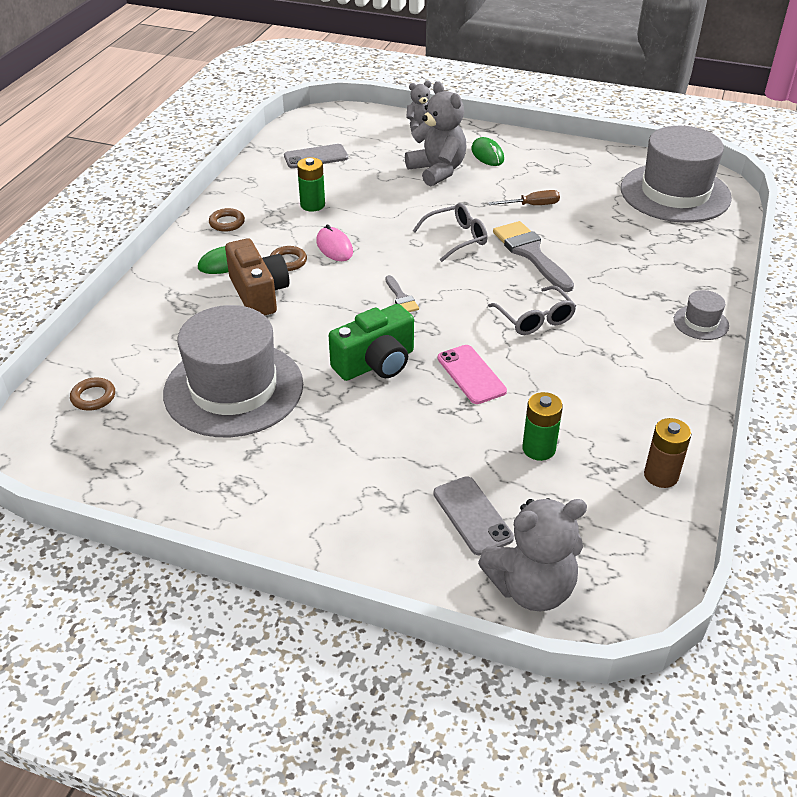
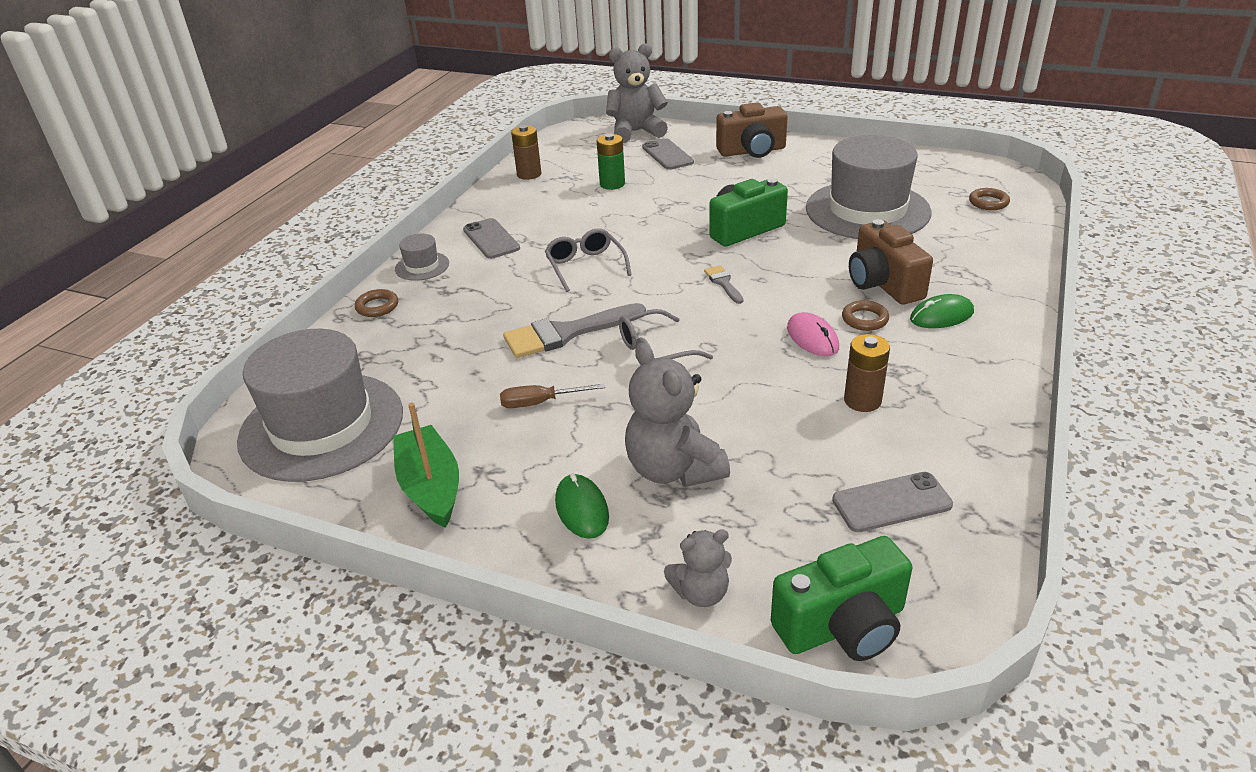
camera: 175 degrees left, 5 degrees down
(227, 223) = (974, 370): brown ring -> brown ring (377, 306)
(312, 205) = (862, 401): green battery -> brown battery
(347, 519) = (752, 151): none -> brown camera
(356, 118) = (842, 626): none -> green camera
(471, 374) = (657, 224): pink phone -> none
(531, 253) = (566, 333): grey brush -> grey brush turned 90 degrees clockwise
(580, 164) = (431, 487): none -> green boat
(649, 357) = (491, 239): none -> grey phone

